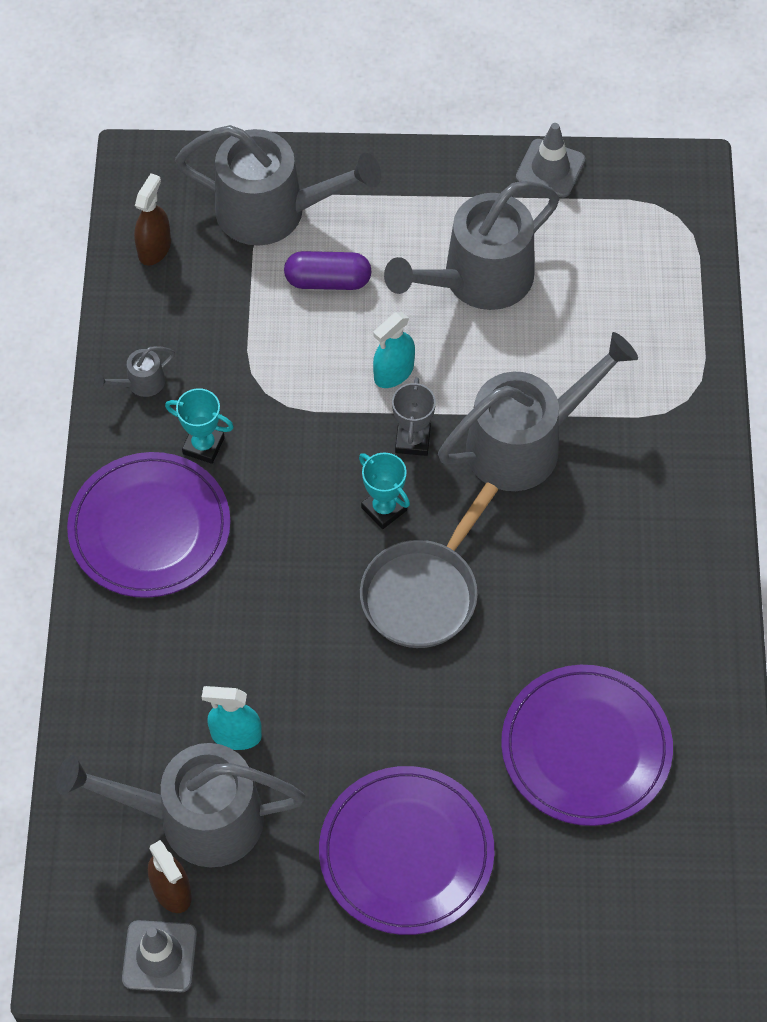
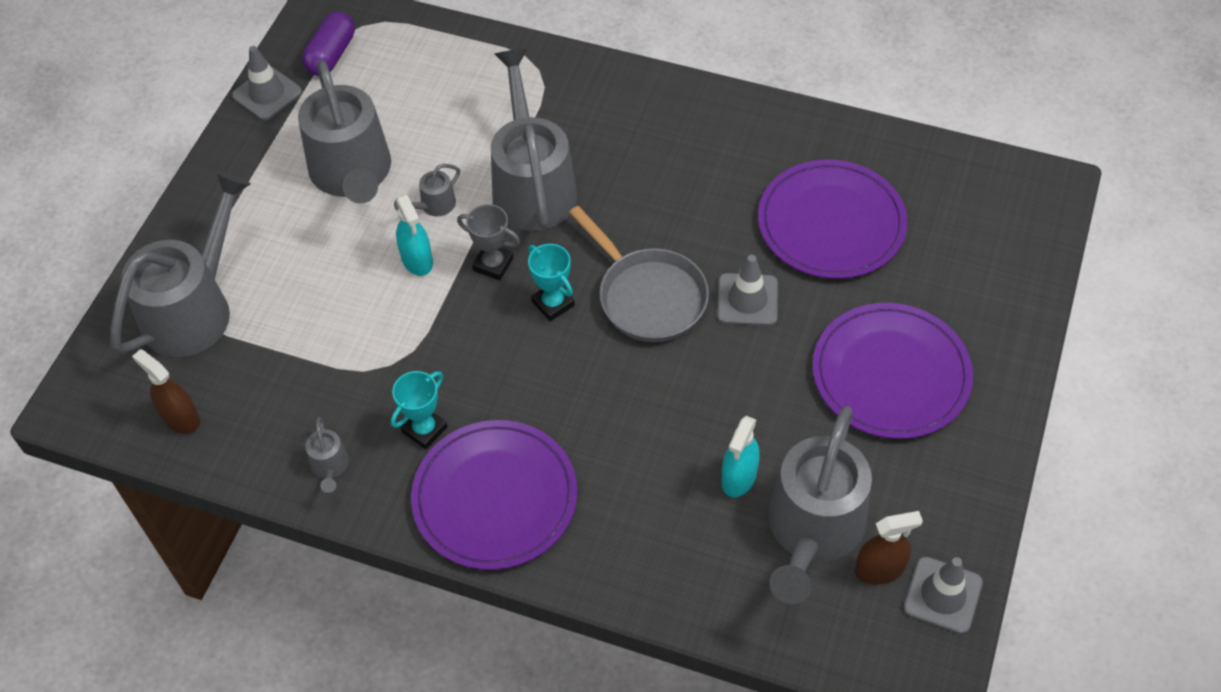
camera: 70 degrees left, 5 degrees down
(328, 280) = (294, 284): purple capsule -> purple capsule (331, 55)
(384, 509) = (553, 303): turquoise trophy -> turquoise trophy turned 75 degrees clockwise
(452, 688) = (747, 300): none -> grey traffic cone
(465, 364) = (433, 206): none -> grey watering can

